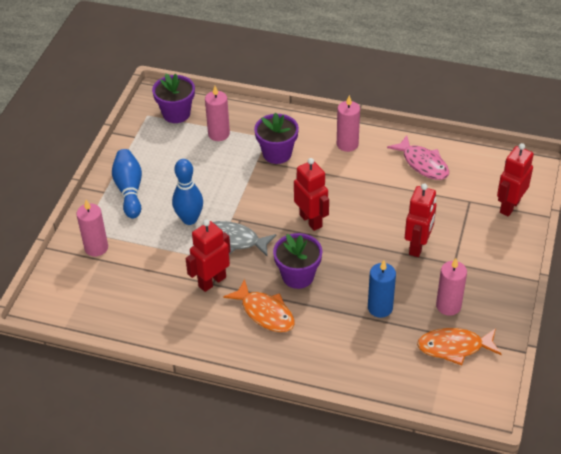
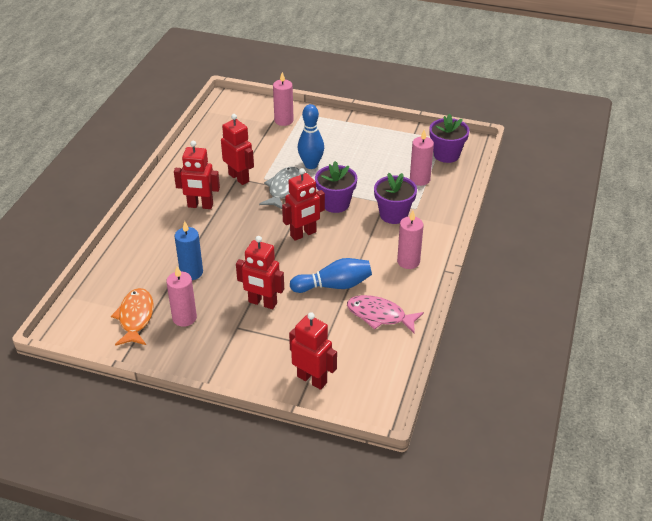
camera: 90 degrees right, 5 degrees down
(129, 190) = (347, 133): blue bowling pin -> blue bowling pin (334, 285)
(265, 312) = (200, 206): orange fish -> red robot
(298, 276) = (237, 224): purple flower pot -> purple flower pot (335, 204)
(423, 164) = (379, 315): pink fish -> pink fish turned 60 degrees clockwise

